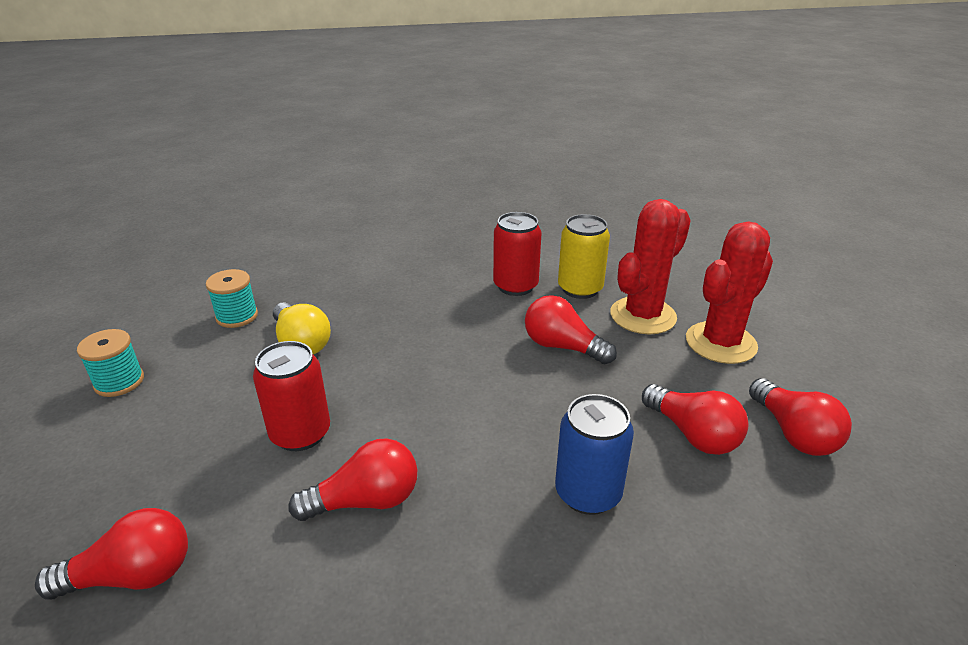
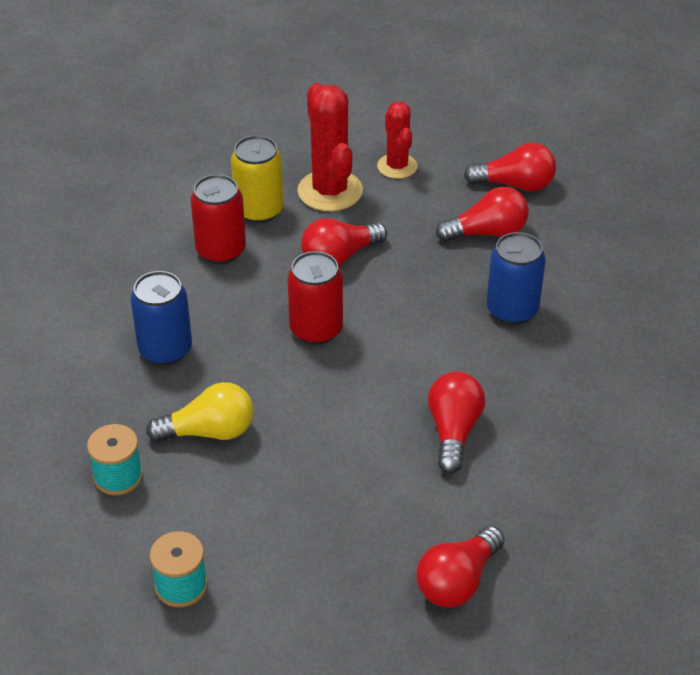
camera: 65 degrees left, 10 degrees up
(132, 576) = (457, 581): red light bulb -> red light bulb turned 150 degrees counterclockwise
(300, 434) = (351, 456): red can -> red can (316, 329)
(384, 295) = (165, 350): none -> blue can
(720, 343) = (397, 166): red cactus -> red cactus, size x0.63

